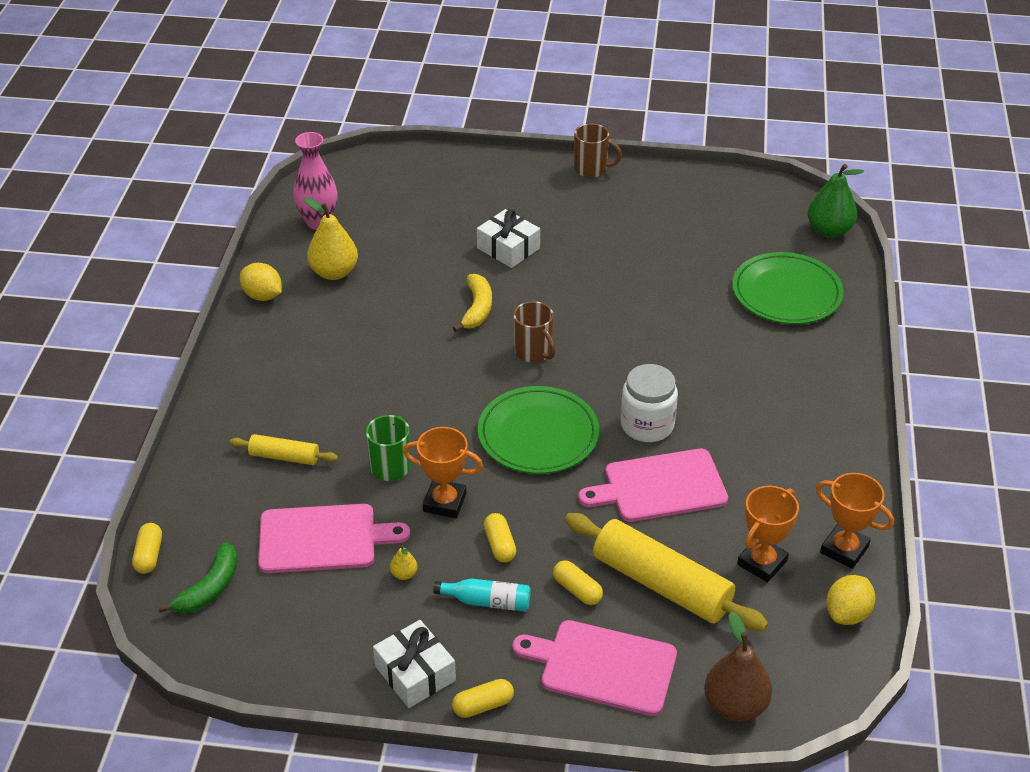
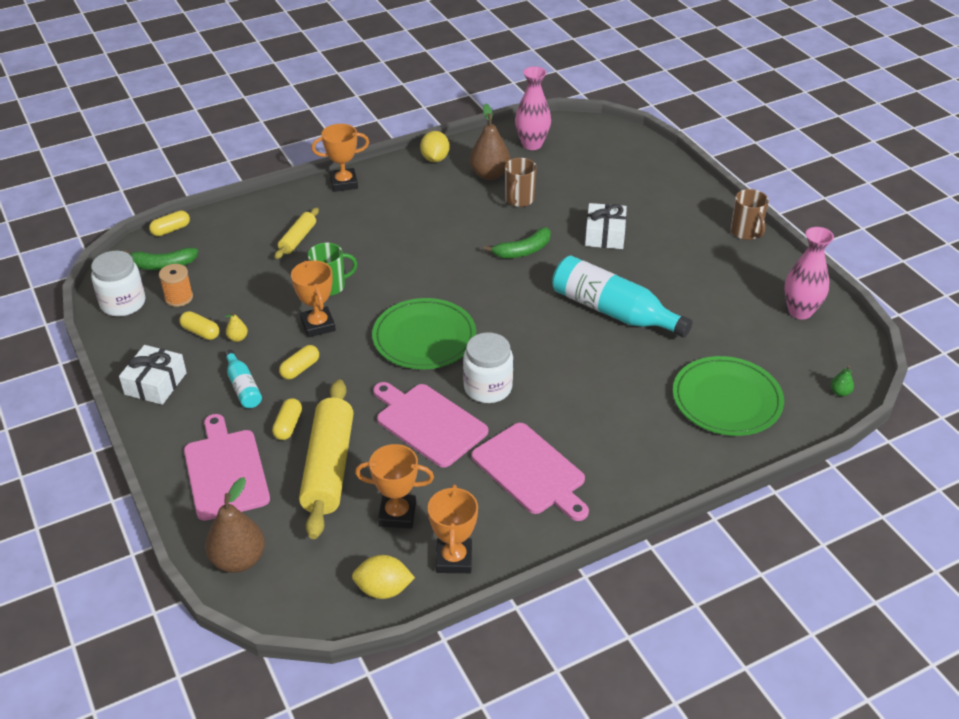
camera: 55 degrees right, 0 degrees up
(226, 379) = (344, 183): none -> orange trophy
(244, 650) = (123, 303): none -> white jar
(284, 457) = (298, 239): yellow rolling pin -> yellow rolling pin turned 45 degrees clockwise
(285, 597) = (179, 298): none -> orange spool
(323, 539) = (240, 289): pink cutting board -> pink cutting board (531, 471)
(334, 272) = (490, 174): yellow pear -> brown pear
(477, 309) = (523, 251): yellow banana -> green banana
(483, 705) = (149, 427): yellow capsule -> yellow capsule (200, 332)
(534, 352) = (507, 297): brown mug -> brown mug (519, 200)
(618, 297) = (613, 311): none -> turquoise bottle
(719, 197) = (800, 311): none -> pink vase
(829, 231) = (840, 392): green pear -> green pear, size x0.45

